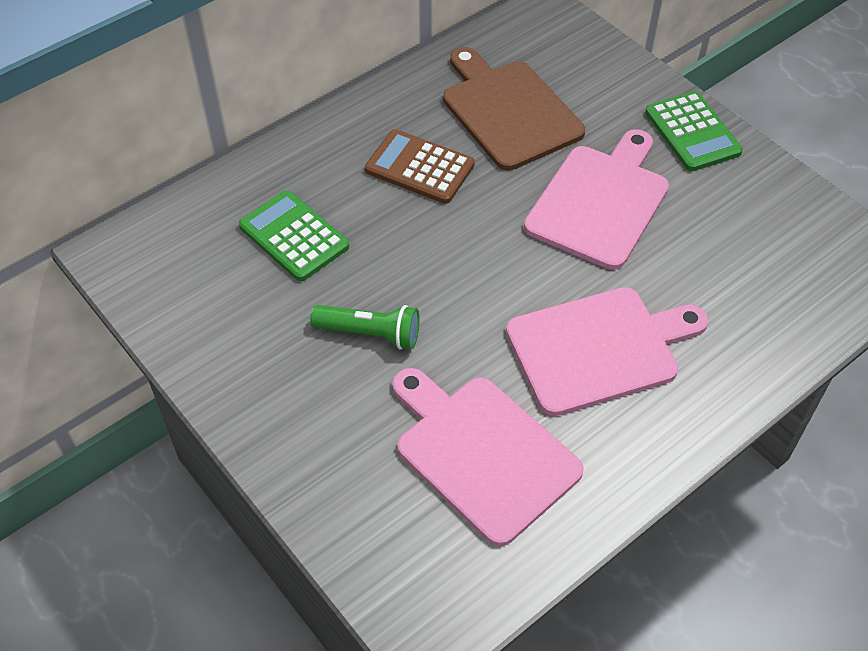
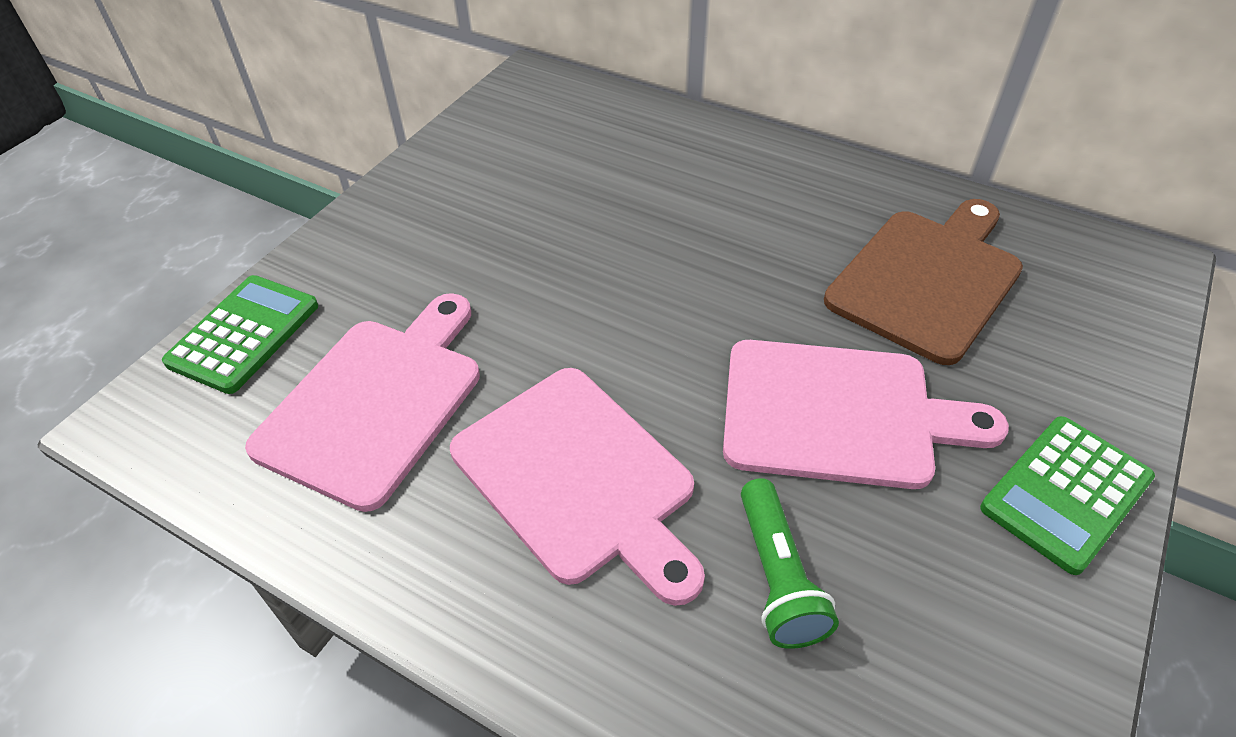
camera: 70 degrees right, 5 degrees down
(294, 236) = (612, 172): green calculator -> green calculator (244, 334)
(370, 333) = (510, 263): green flashlight -> green flashlight (777, 576)
(419, 167) = (773, 231): brown calculator -> none

